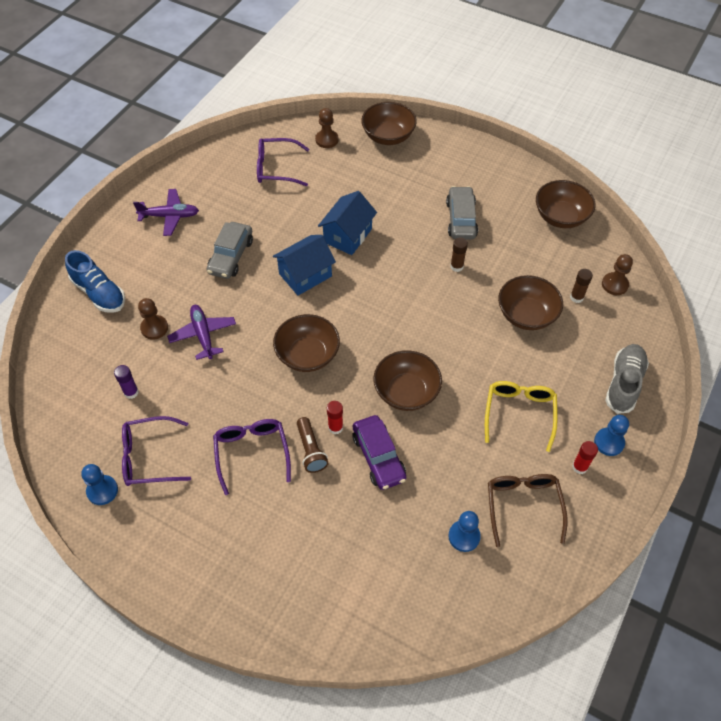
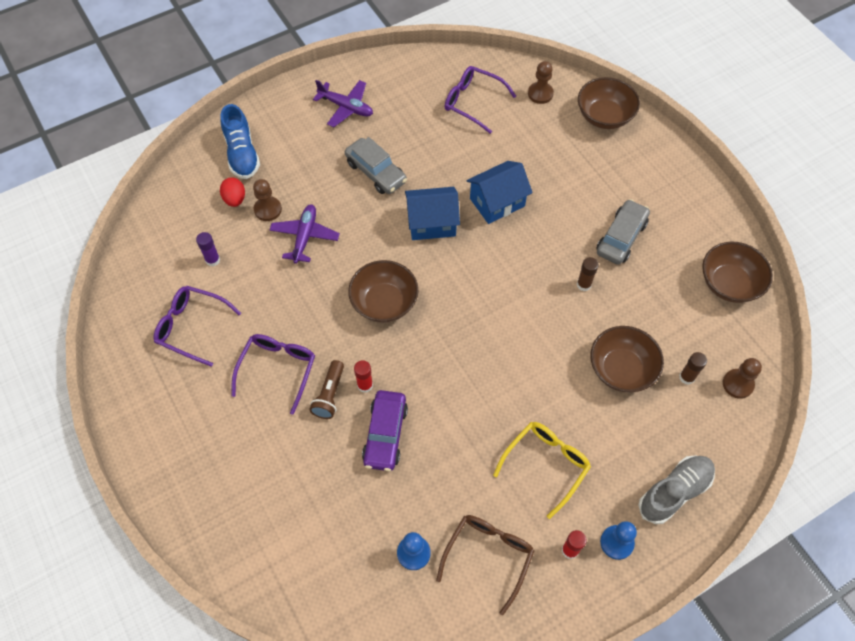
camera: 30 degrees right, 5 degrees up
(102, 490) = (137, 337): blue pawn -> none
(118, 333) = (235, 199): none -> red egg
(231, 256) = (376, 172): grey car -> grey car turned 90 degrees counterclockwise
(406, 392) = (451, 386): brown bowl -> none

